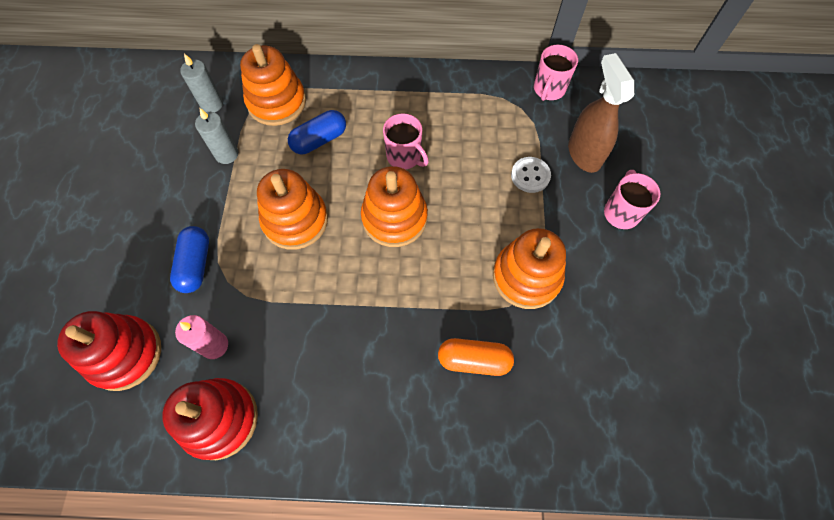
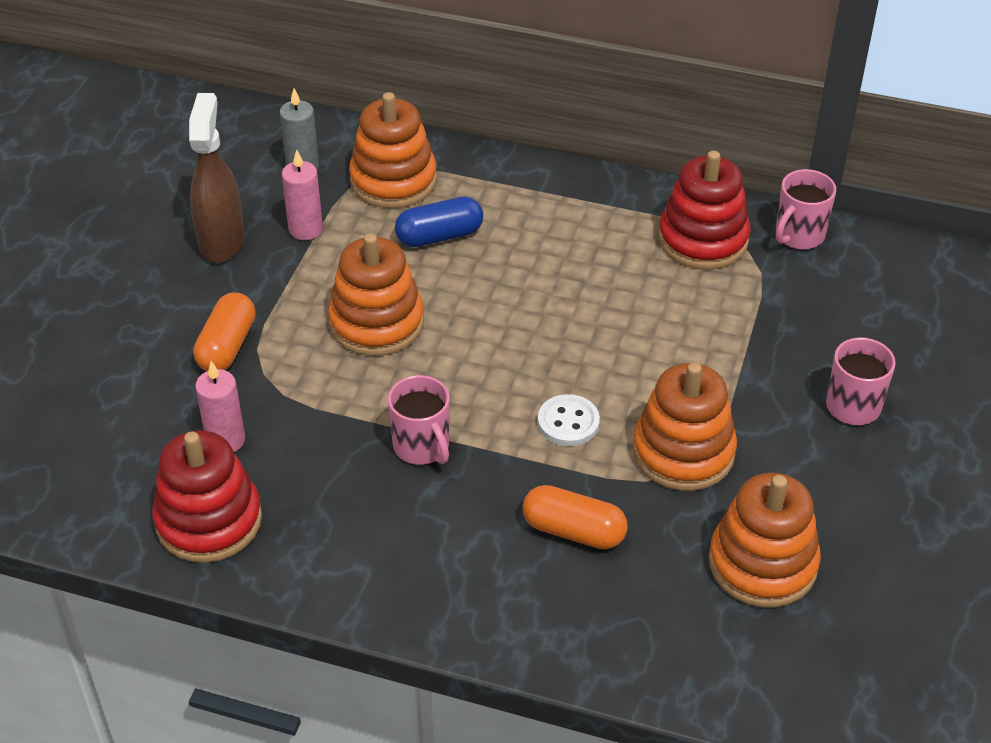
camera: 15 degrees right, 20 degrees down
(125, 354) = (107, 425): red stacking toy -> red stacking toy (703, 239)
(195, 264) = (227, 346): blue capsule -> orange capsule
(226, 154) = (305, 229): grey candle -> pink candle
(394, 218) = (516, 347): orange stacking toy -> orange stacking toy (762, 564)
(404, 157) = (554, 278): pink mug -> pink mug (422, 446)
(530, 176) = (732, 335): white button -> white button (568, 422)
(584, 153) = (823, 323): brown spray bottle -> brown spray bottle (222, 241)

